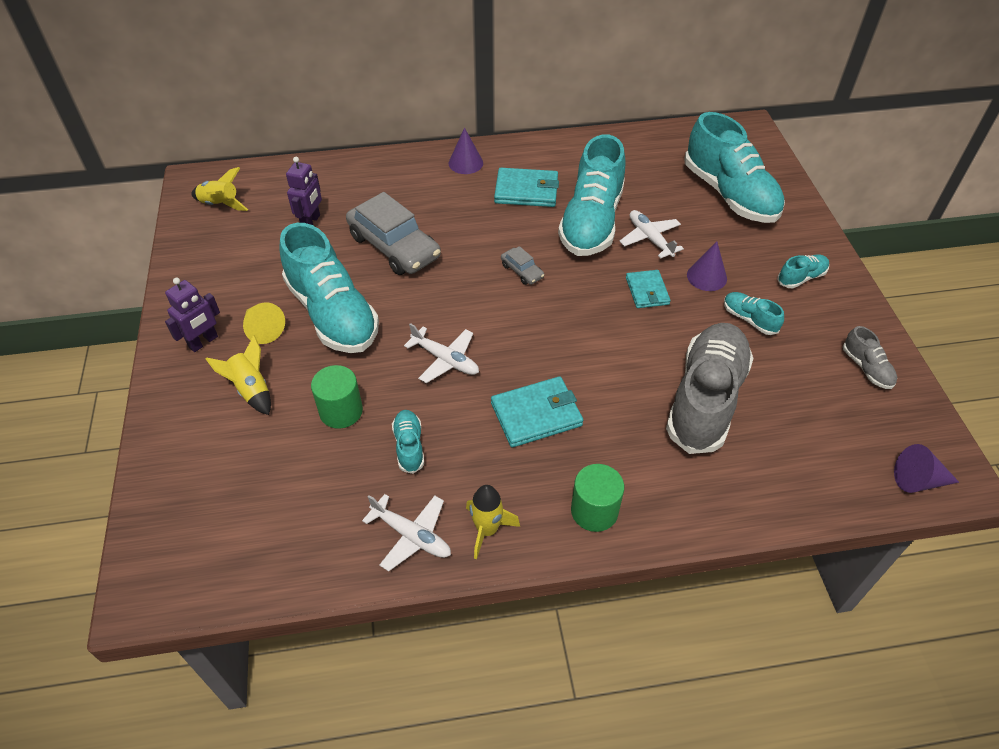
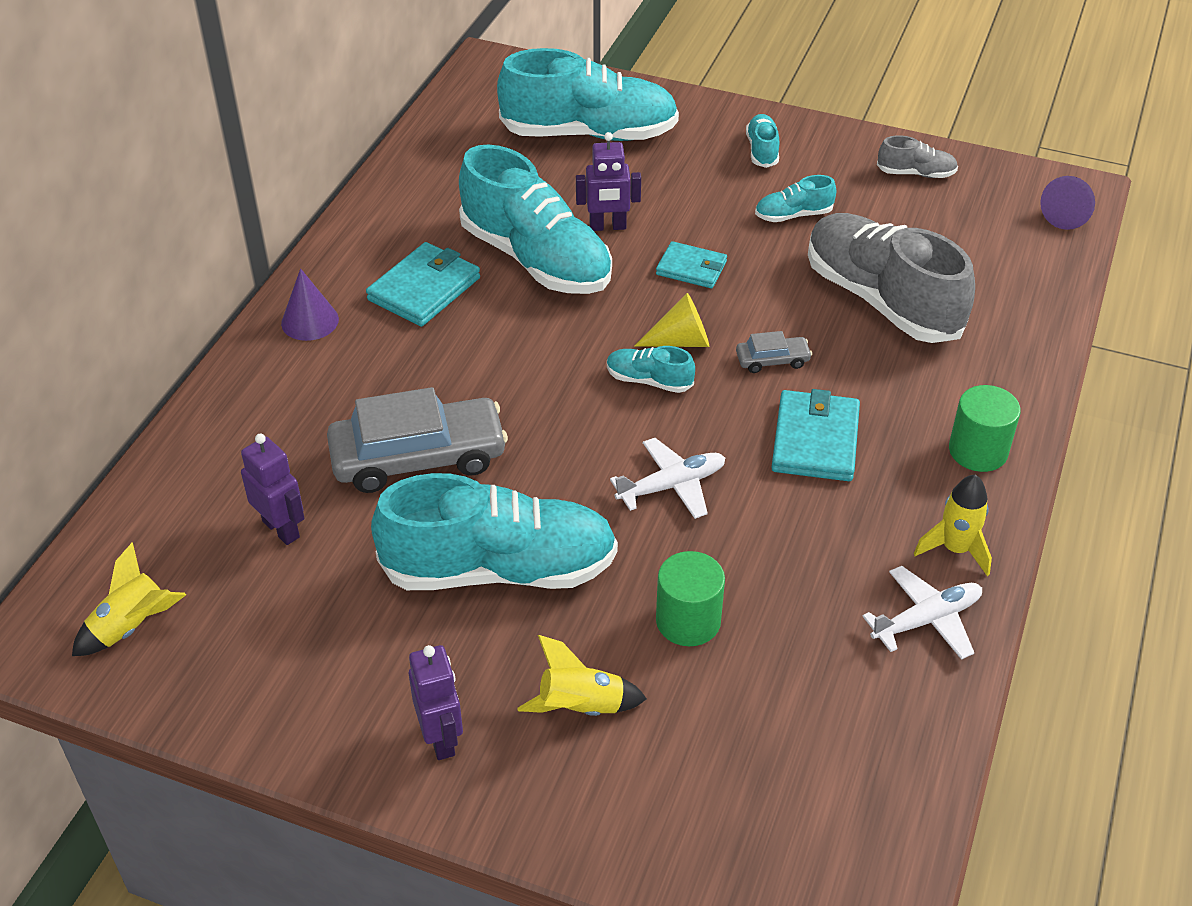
camera: 60 degrees left, 5 degrees down
(263, 329) = (470, 658): yellow cone -> yellow cone (681, 341)
(409, 446) = (791, 573): turquoise shoe -> turquoise shoe (649, 380)
(522, 271) = (572, 355): grey car -> grey car (772, 360)
(650, 238) = (607, 227): white plane -> purple robot
(706, 276) = (705, 214): purple cone -> none

